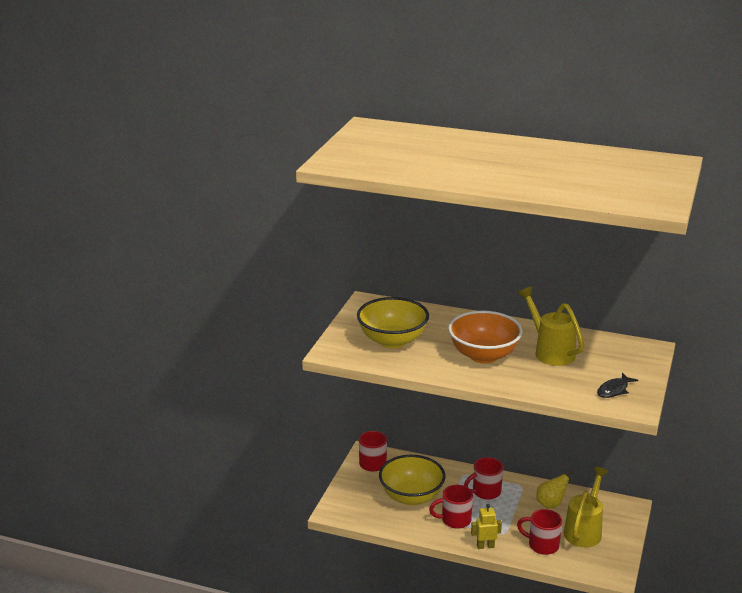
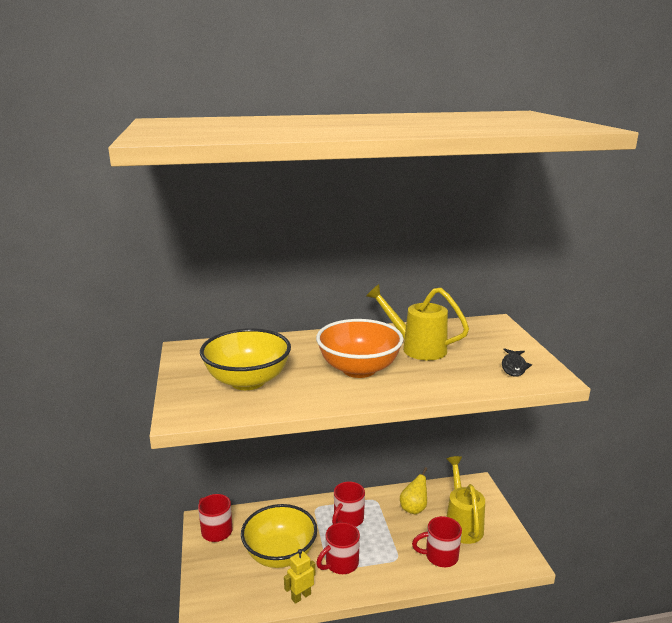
camera: 30 degrees left, 5 degrees down
(485, 546) = (390, 582): yellow robot -> yellow robot (301, 596)

